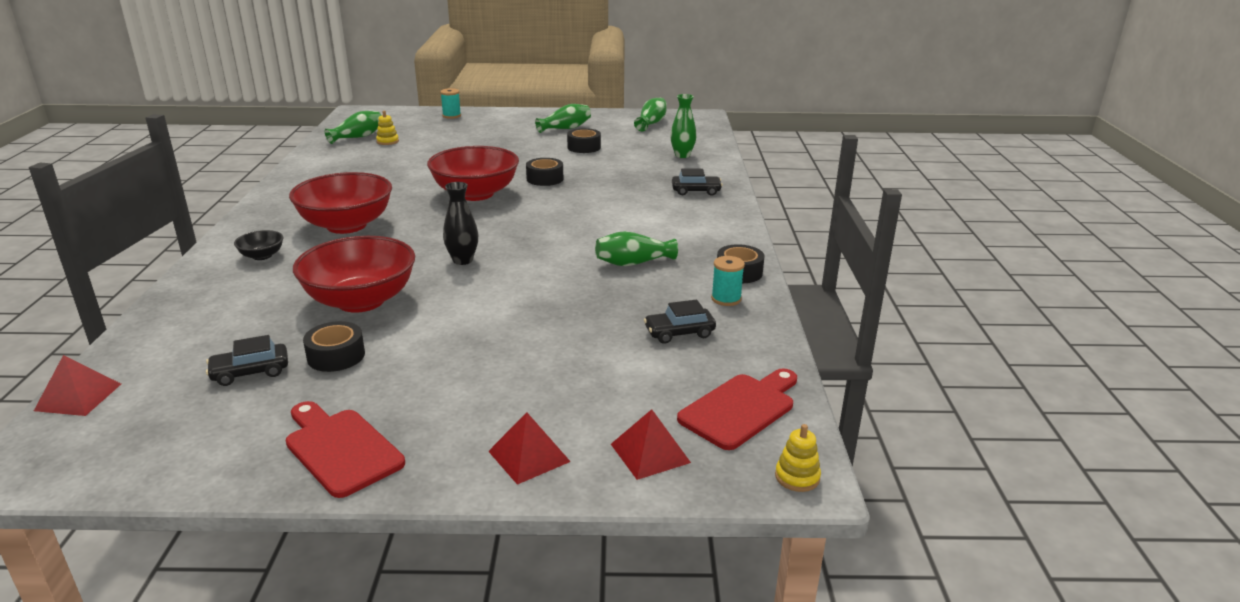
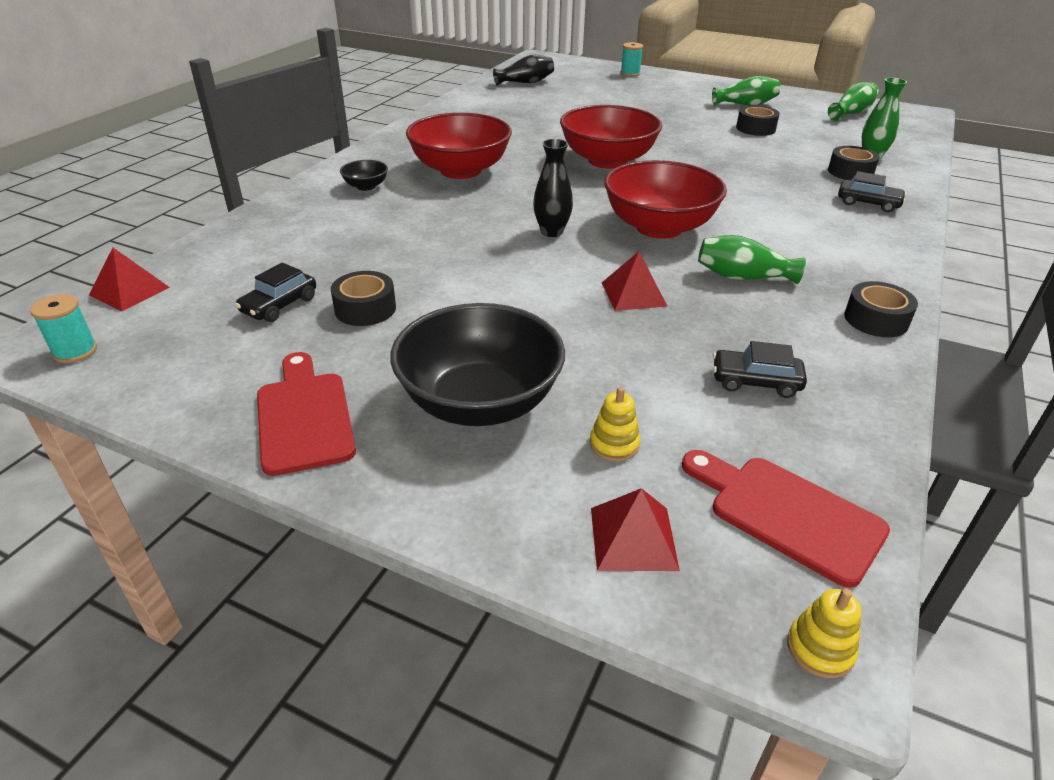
camera: 25 degrees right, 10 degrees up
(250, 372) = (279, 305): black car -> black car turned 60 degrees counterclockwise
(358, 137) = (525, 82): green vase -> black vase
(361, 301) = (425, 254): red bowl -> red bowl (659, 227)
(387, 141) = (551, 91): yellow stacking toy -> yellow stacking toy (614, 444)
(483, 399) = (480, 402): none -> black bowl
(529, 456) = (487, 492): red pyramid -> red pyramid (633, 294)
(545, 179) = (691, 157): black tape -> black tape (850, 172)
(726, 299) = (840, 351): turquoise spool -> turquoise spool (75, 351)
(741, 409) = (787, 513): red cutting board -> red cutting board turned 120 degrees counterclockwise

